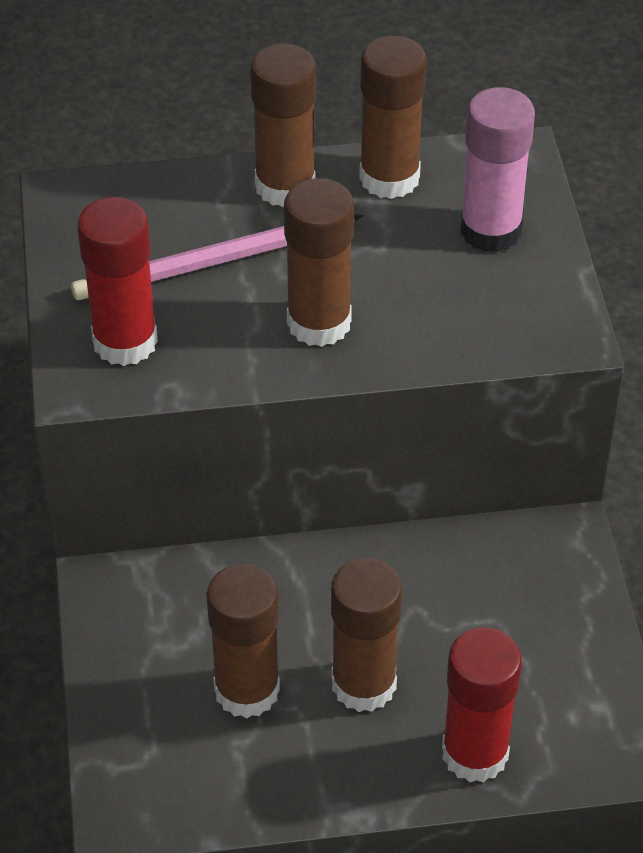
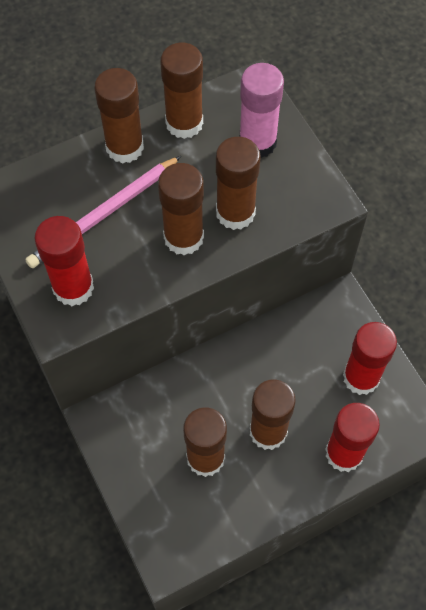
camera: 20 degrees left, 15 degrees up
(413, 312) = (235, 213): none -> brown glue stick
(551, 654) = (361, 377): none -> red glue stick

